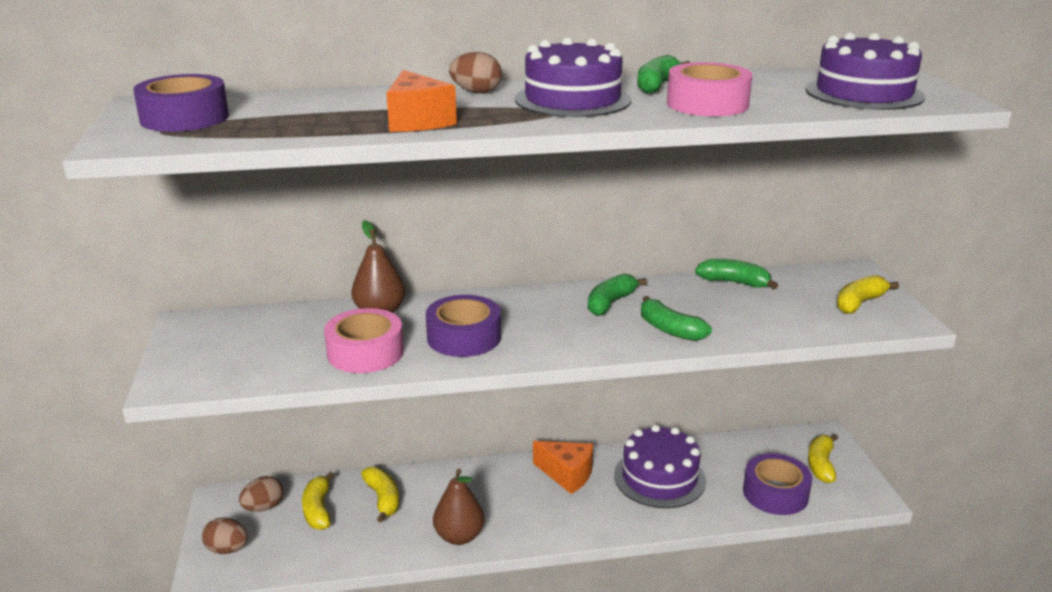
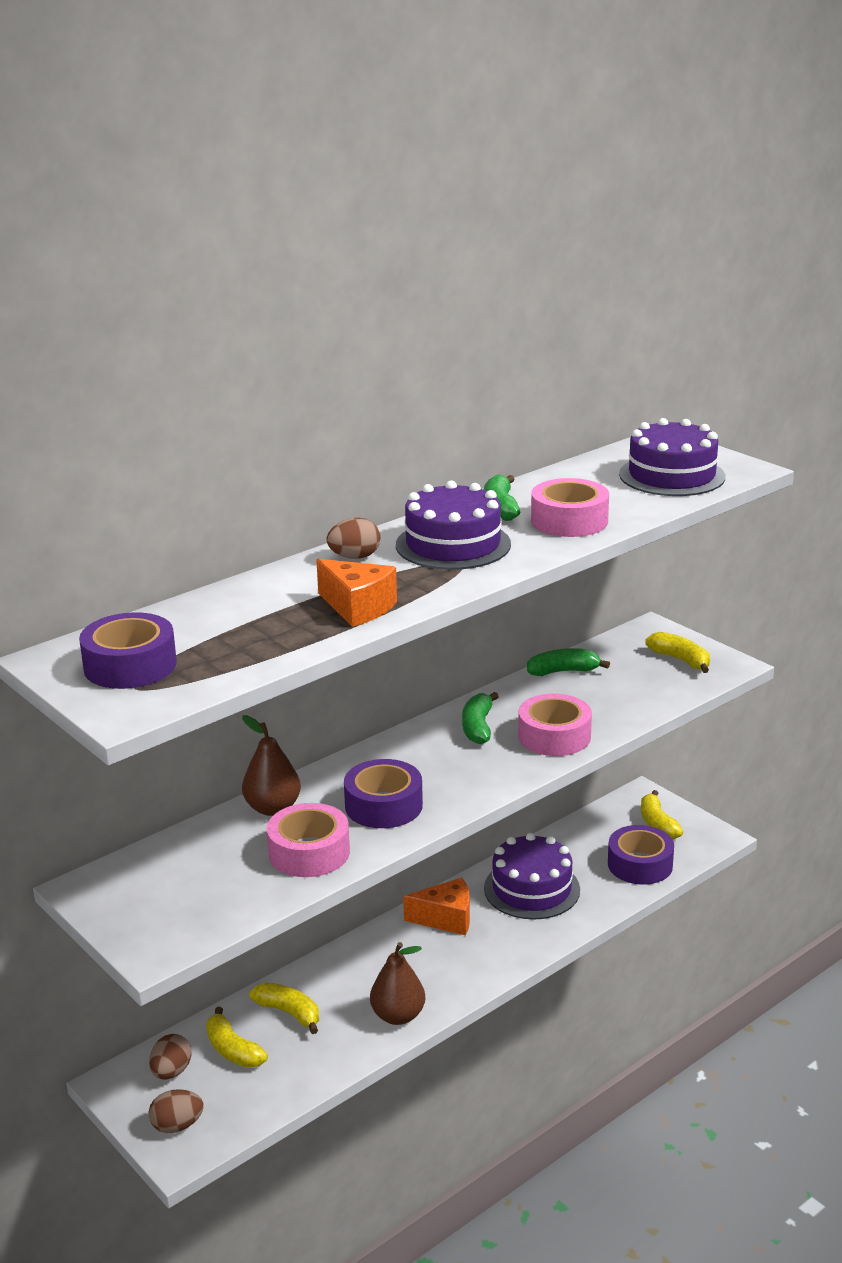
camera: 30 degrees left, 0 degrees up
(670, 329) = (554, 736): green banana -> pink tape
(859, 303) = (680, 660): yellow banana -> yellow banana turned 120 degrees clockwise

